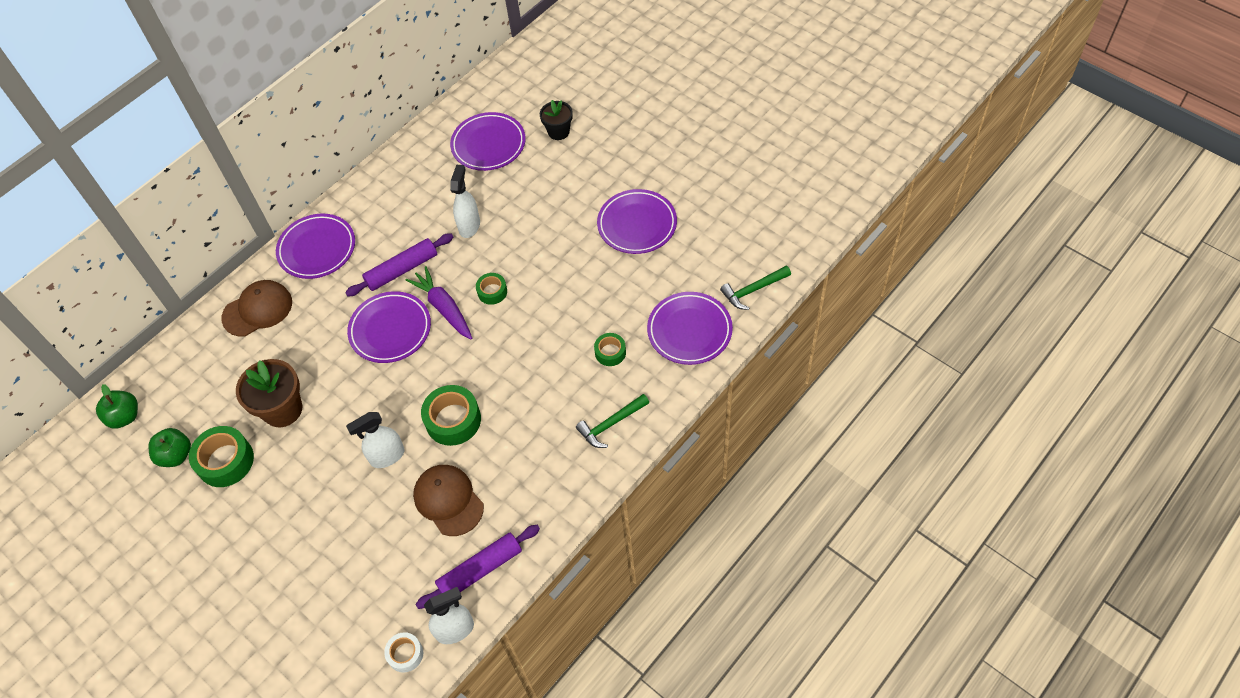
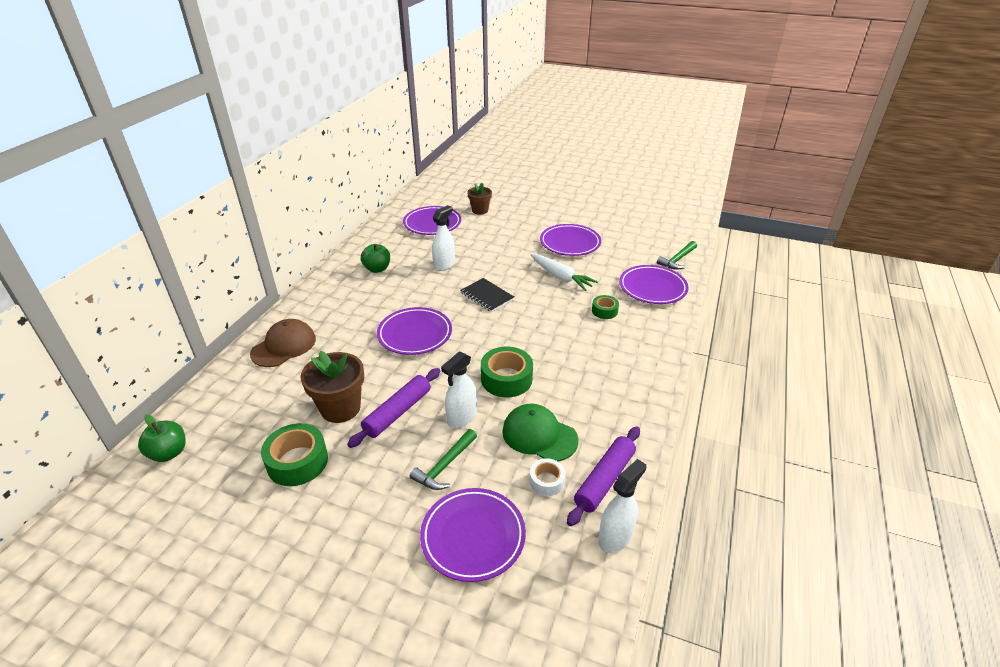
camera: 25 degrees left, 20 degrees down
(176, 455) = (239, 470): green apple -> green apple (377, 269)
(317, 249) = (322, 299): purple plate -> purple plate (473, 536)
(402, 270) = (404, 298): purple rolling pin -> purple rolling pin (397, 412)
(405, 654) = (579, 576): white tape -> white tape (546, 481)
(444, 308) = (453, 312): purple carrot -> none
(448, 500) = (539, 435): brown cap -> green cap
(469, 225) = (444, 265): white spray bottle -> white spray bottle turned 45 degrees clockwise
(492, 292) = (487, 296): green tape -> black notebook
(558, 132) = (480, 210): black flower pot -> brown flower pot
(592, 283) = (561, 277): none -> white carrot
(611, 424) = (639, 352): green hammer -> green hammer (444, 466)

